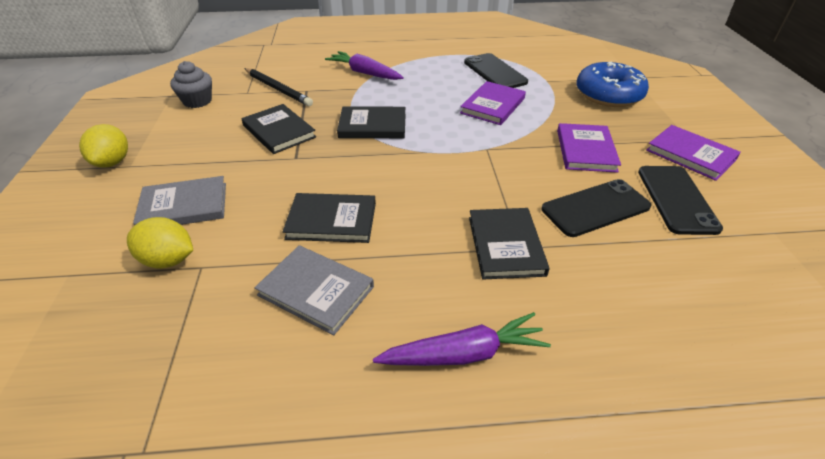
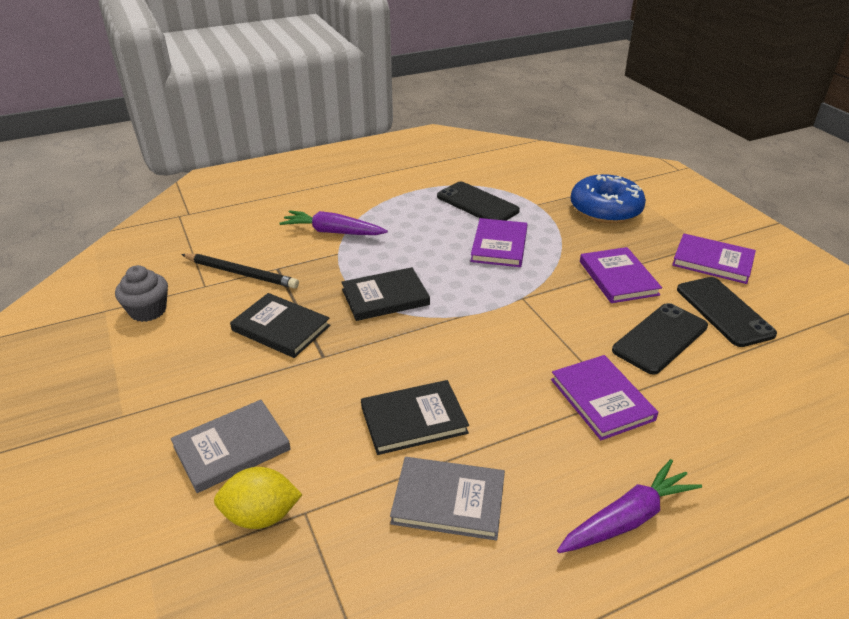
camera: 20 degrees left, 5 degrees down
(113, 162) = (95, 416): yellow lemon -> none
(505, 245) = (601, 399): black book -> purple book

